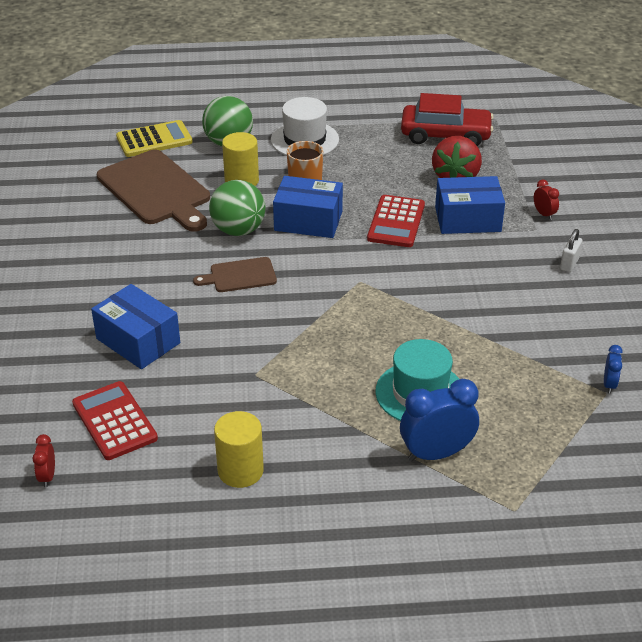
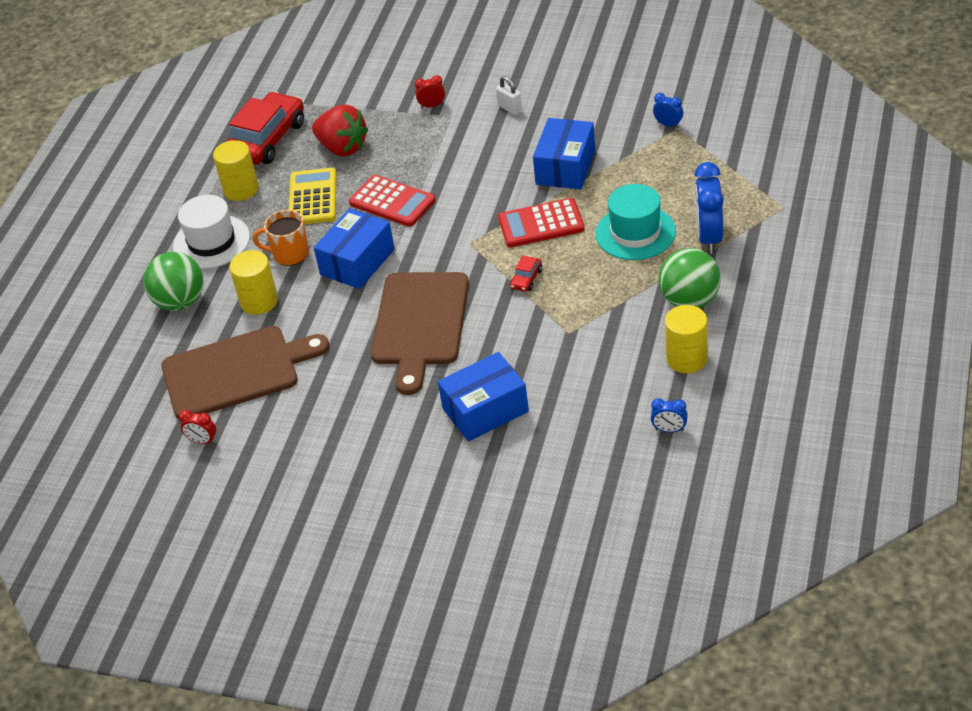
camera: 65 degrees left, 5 degrees up
(47, 476) = (648, 491): red clock -> red clock (202, 441)
(114, 421) = (593, 437): red calculator -> red calculator (541, 224)
(134, 476) = (669, 430): none -> blue clock
(154, 140) = (134, 363): yellow calculator -> yellow calculator (312, 197)
(238, 230) = (345, 315): green ball -> green ball (690, 300)
(240, 275) = (420, 324): brown cutting board -> brown cutting board, size x1.95
(322, 329) = (526, 279): none -> red car
(375, 138) = (241, 189): none -> yellow cylinder
(467, 219) = (413, 154): blue box -> blue box (565, 167)

